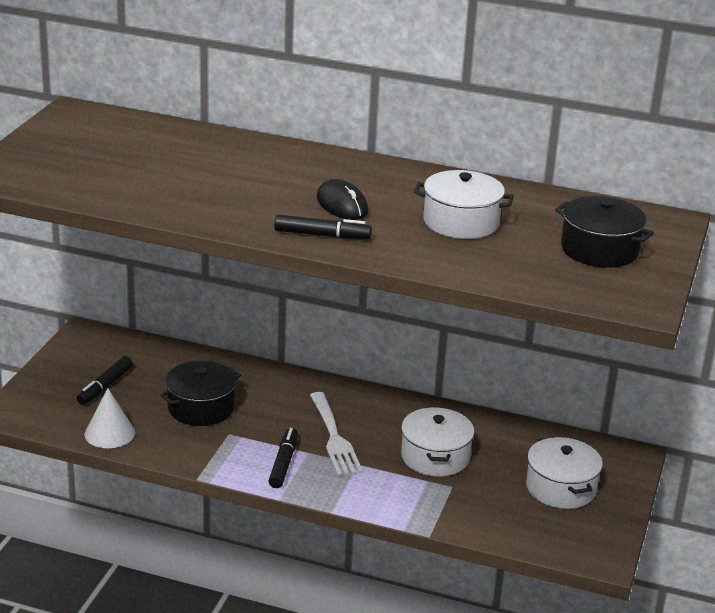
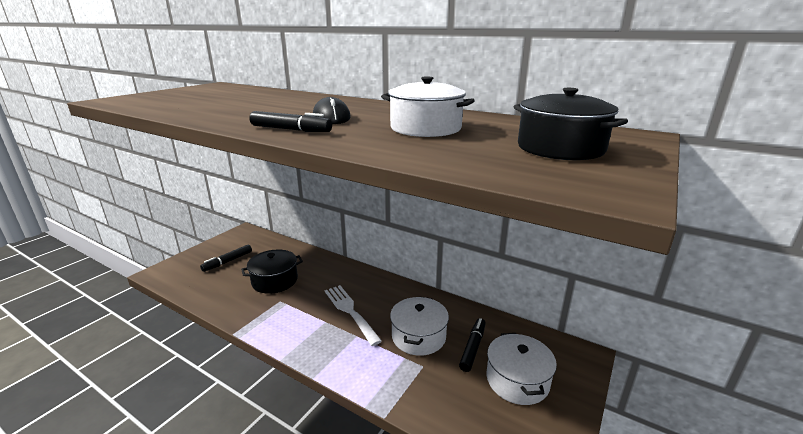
camera: 15 degrees right, 5 degrees down
(109, 433) = (204, 292): white cone -> none
(283, 463) = (302, 328): black marker -> black marker (472, 348)
(334, 437) = (350, 311): white fork -> white fork turned 150 degrees clockwise

